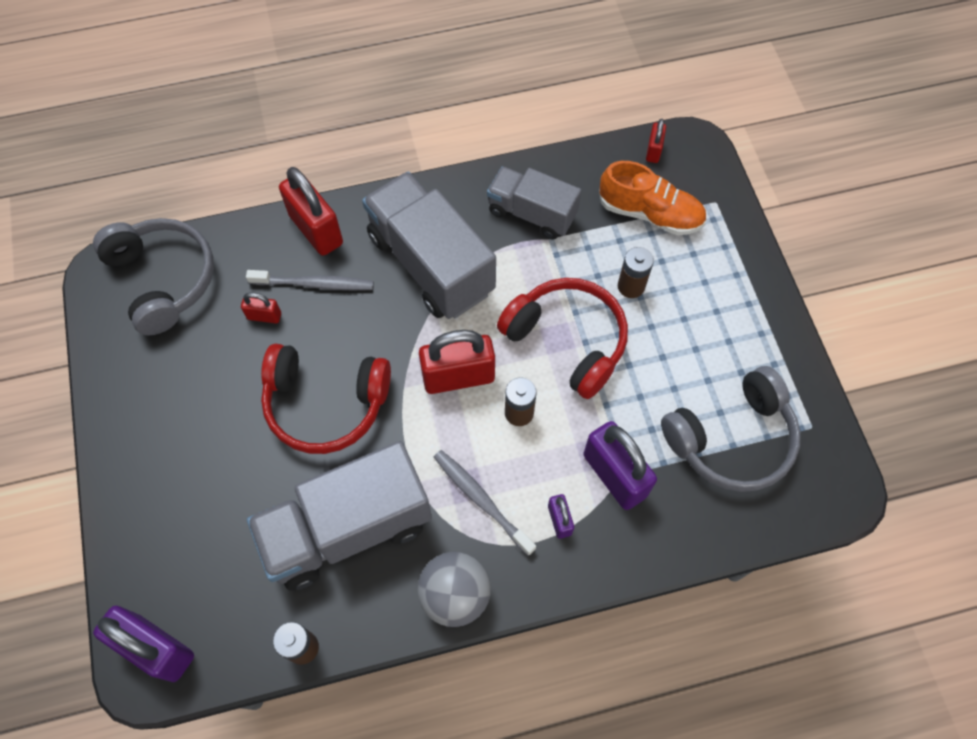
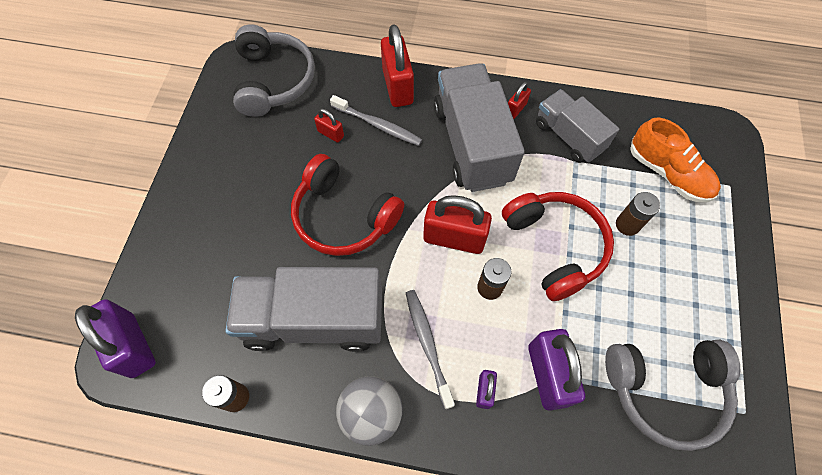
camera: 25 degrees right, 0 degrees up
(653, 151) = (691, 125): red padlock -> red padlock (515, 109)

